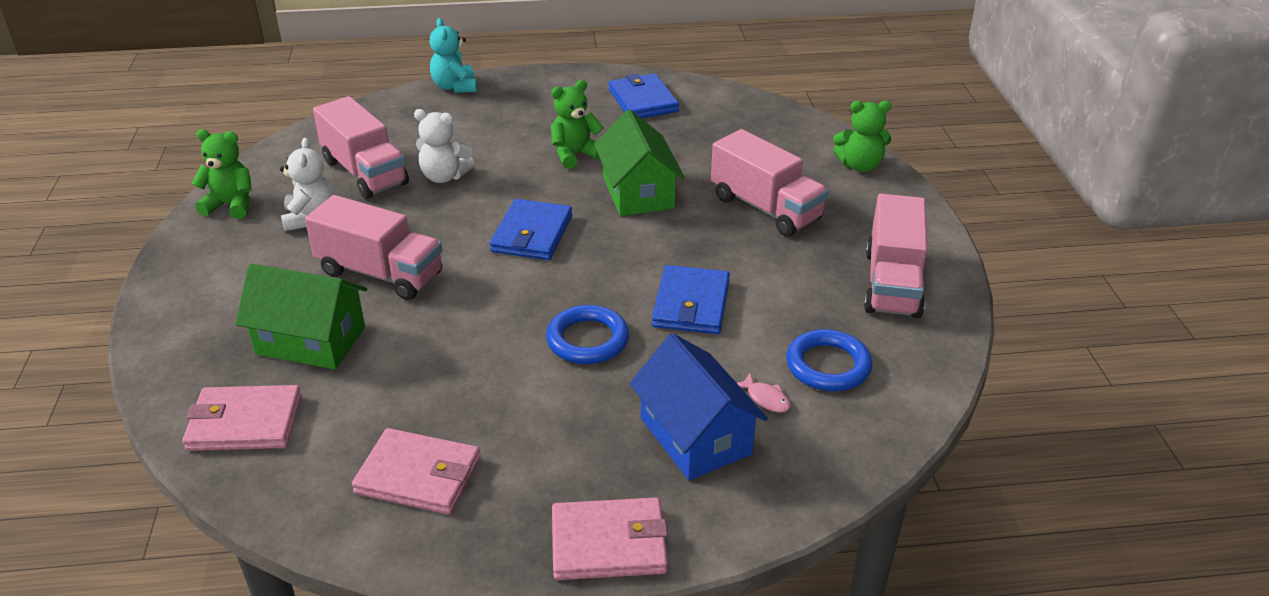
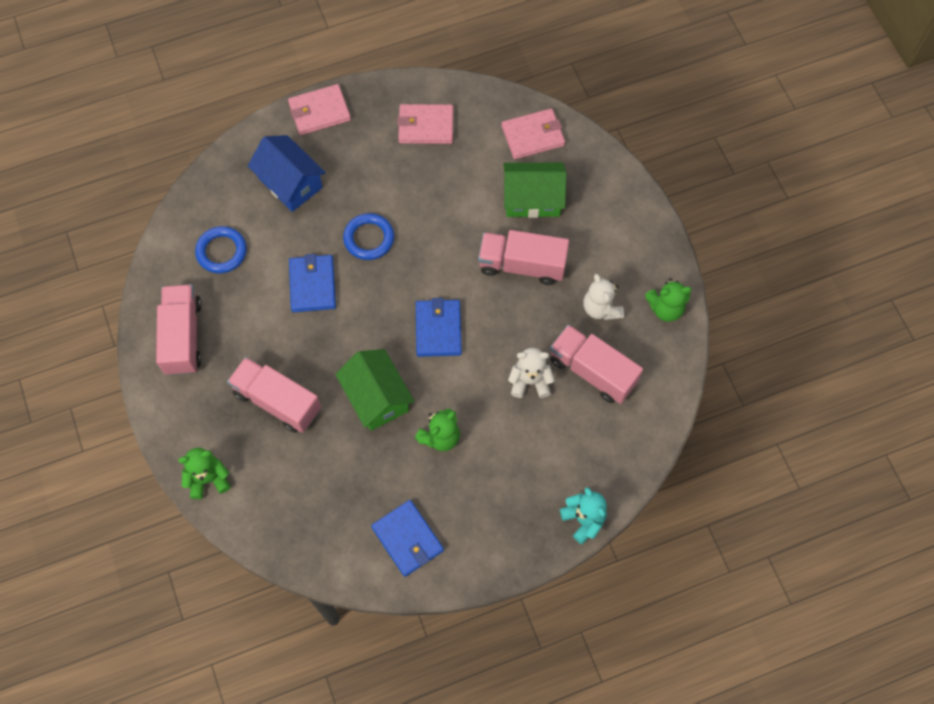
camera: 165 degrees right, 30 degrees up
(765, 399) = (255, 218): pink fish -> none

